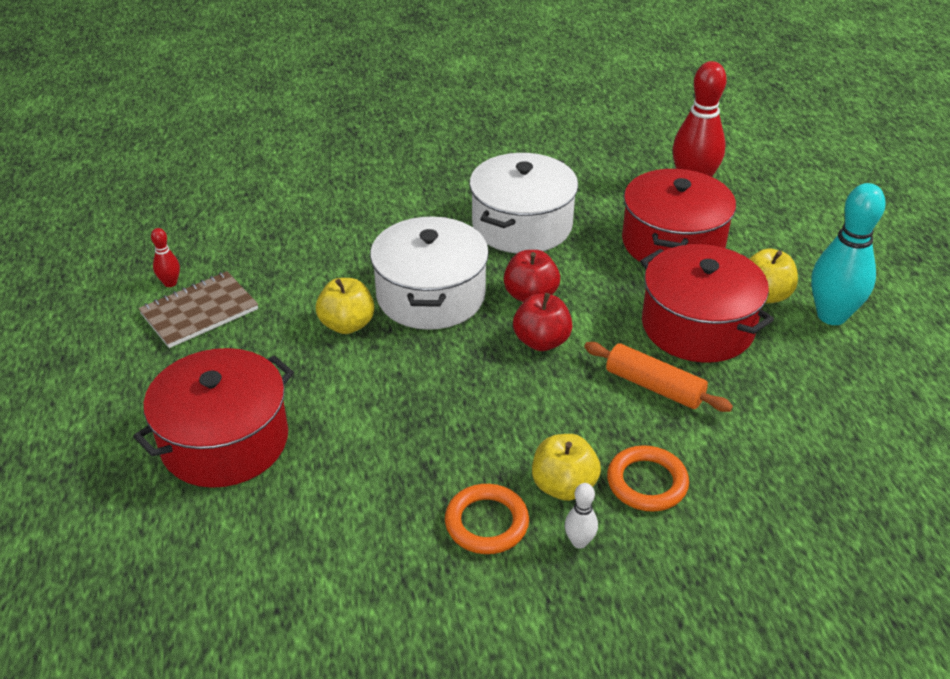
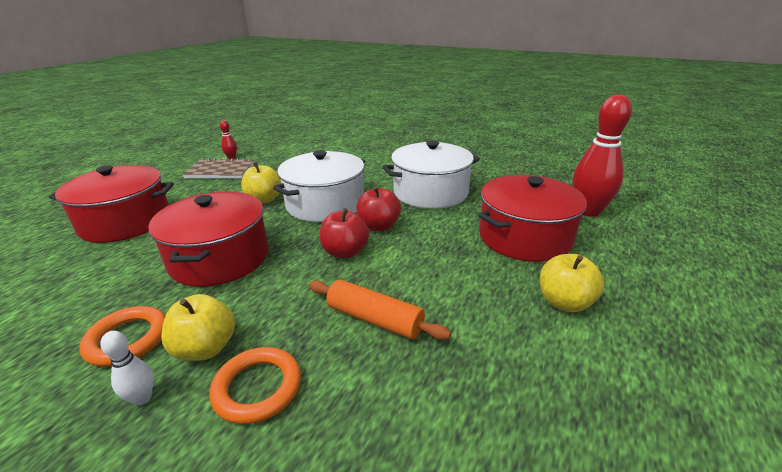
camera: 40 degrees right, 10 degrees down
(654, 386) = (375, 319): orange rolling pin -> orange rolling pin turned 45 degrees counterclockwise
(697, 326) = (471, 296): red pot -> red pot (220, 258)
(831, 316) = (622, 351): turquoise bowling pin -> none

